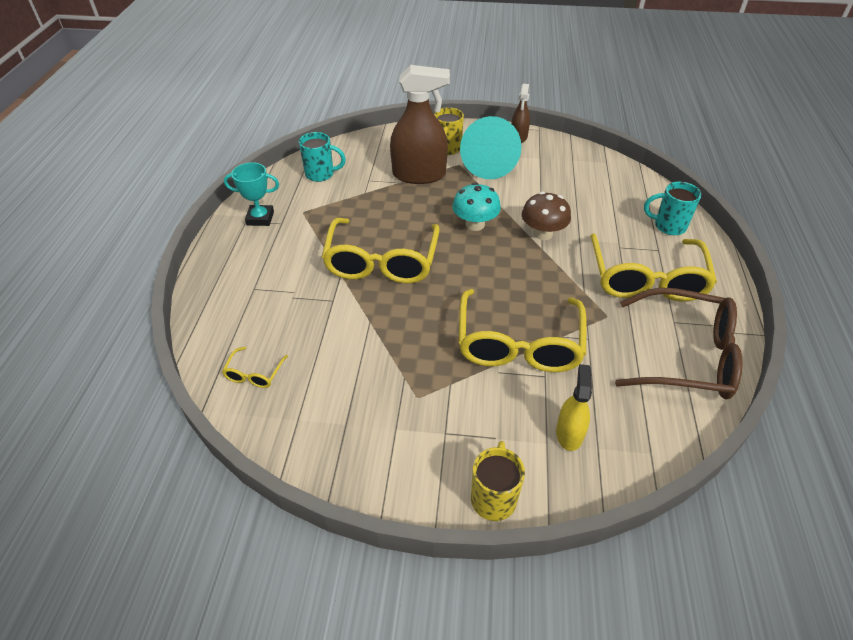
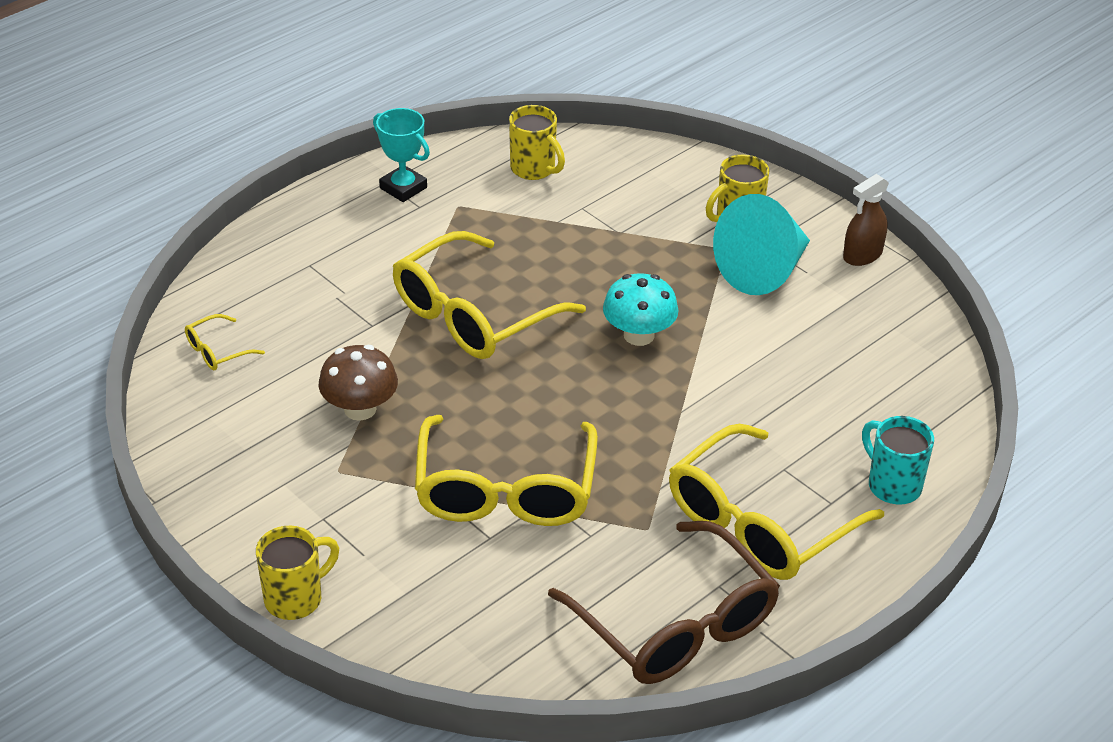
camera: 40 degrees right, 5 degrees down
(321, 174) = (534, 169): turquoise mug -> yellow mug
(419, 175) = (653, 234): brown spray bottle -> none
(518, 344) = (505, 491): yellow glasses -> yellow glasses turned 45 degrees counterclockwise
(543, 233) = (708, 395): brown mushroom -> brown mushroom (360, 409)
(569, 433) = (439, 601): yellow spray bottle -> none

